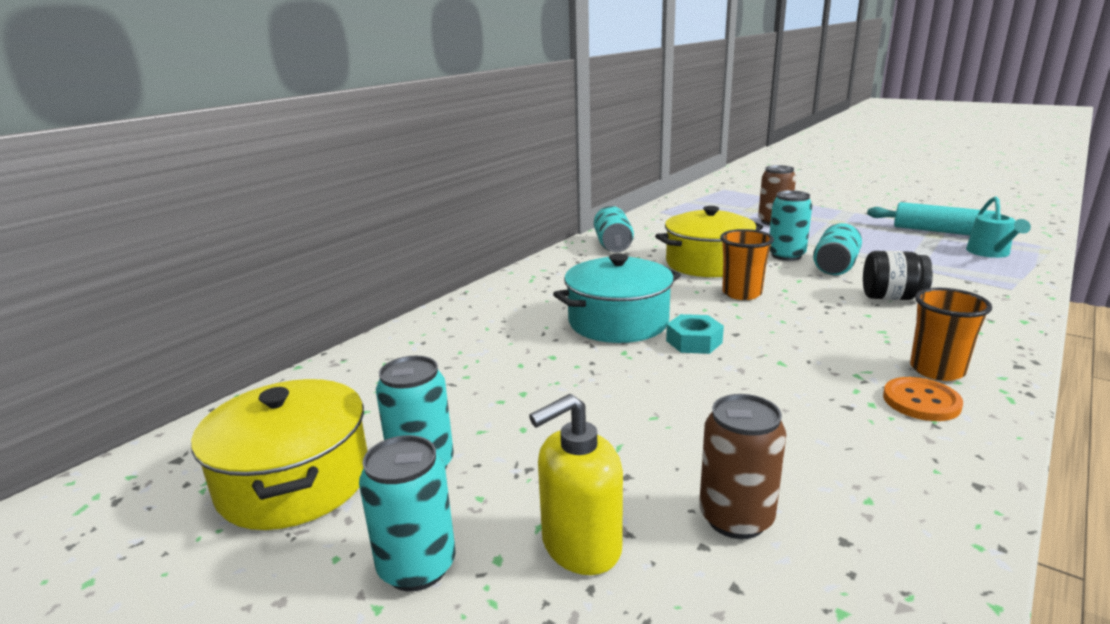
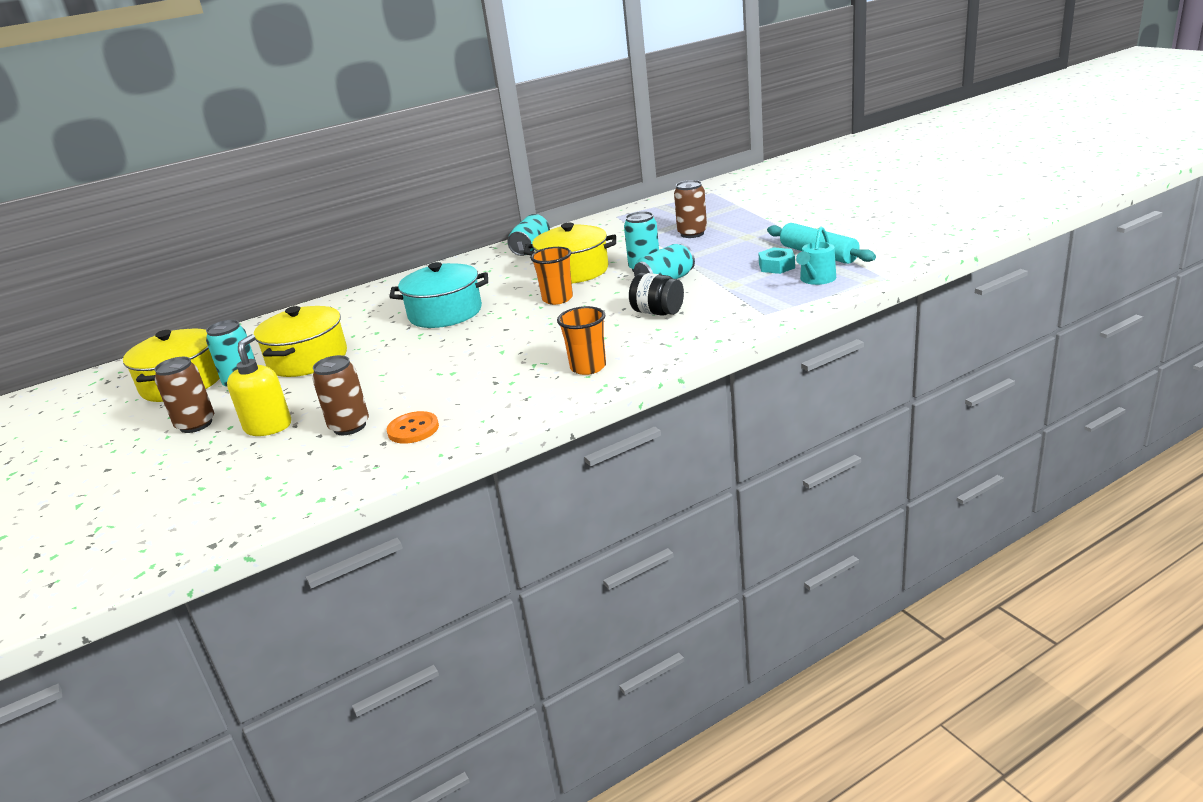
camera: 25 degrees right, 5 degrees up
(417, 567) = (196, 424): turquoise can -> brown can
(493, 408) = (308, 359): none -> yellow pot
(580, 545) = (268, 427): yellow soap dispenser -> yellow soap dispenser turned 105 degrees clockwise
(694, 342) = (471, 332): turquoise nut -> turquoise nut (776, 266)
(921, 401) = (542, 384): orange button -> orange button (413, 429)

